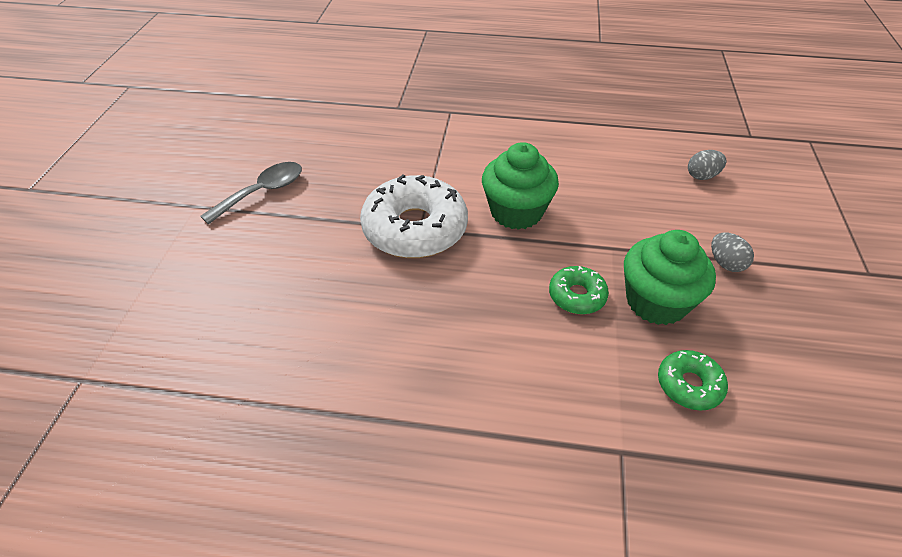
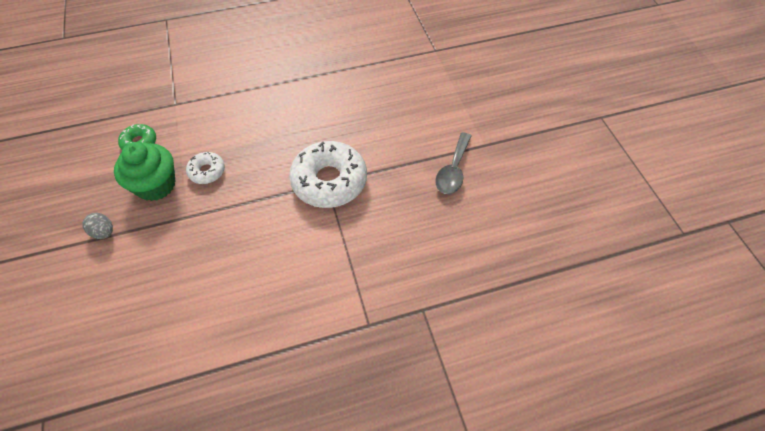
camera: 155 degrees right, 10 degrees up
(516, 212) = (263, 222): green cupcake -> none
(577, 296) = (207, 171): green donut -> white donut
(702, 176) = (108, 326): grey egg -> none

